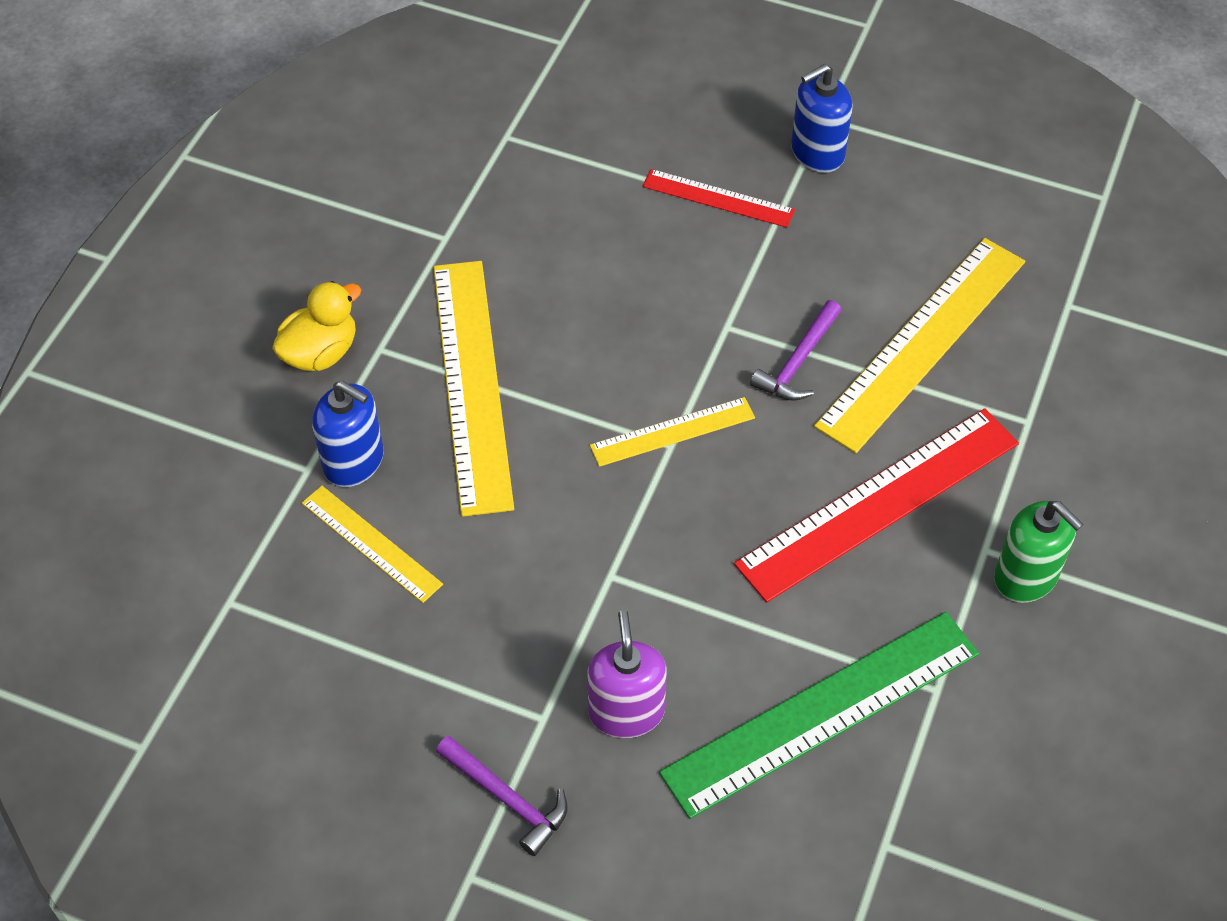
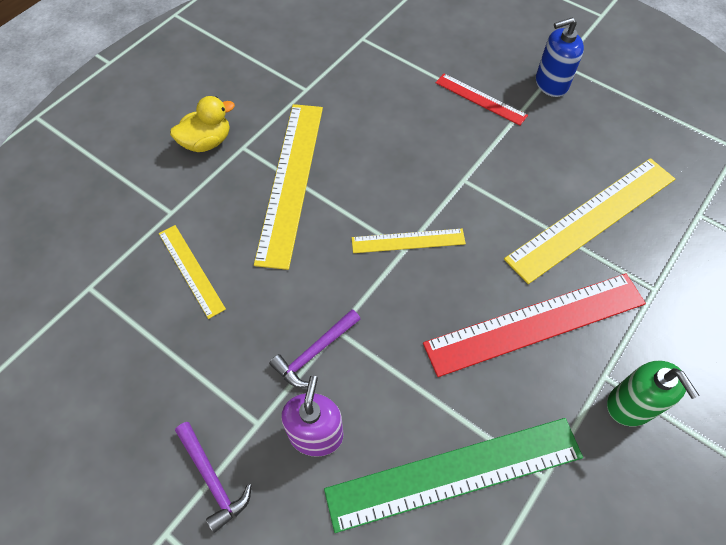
camera: 15 degrees right, 5 degrees up
(354, 461) = (200, 214): blue soap dispenser -> none
(798, 362) = (504, 213): purple hammer -> purple hammer (314, 352)

